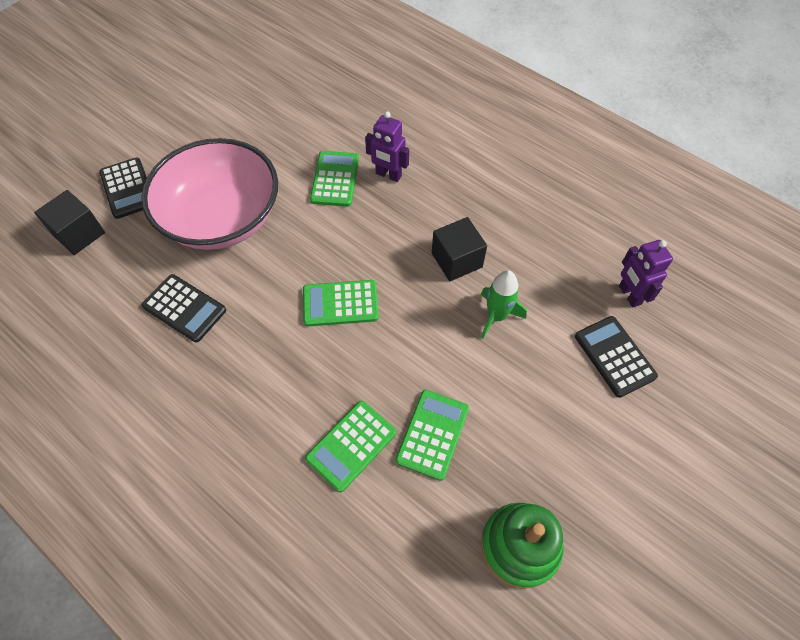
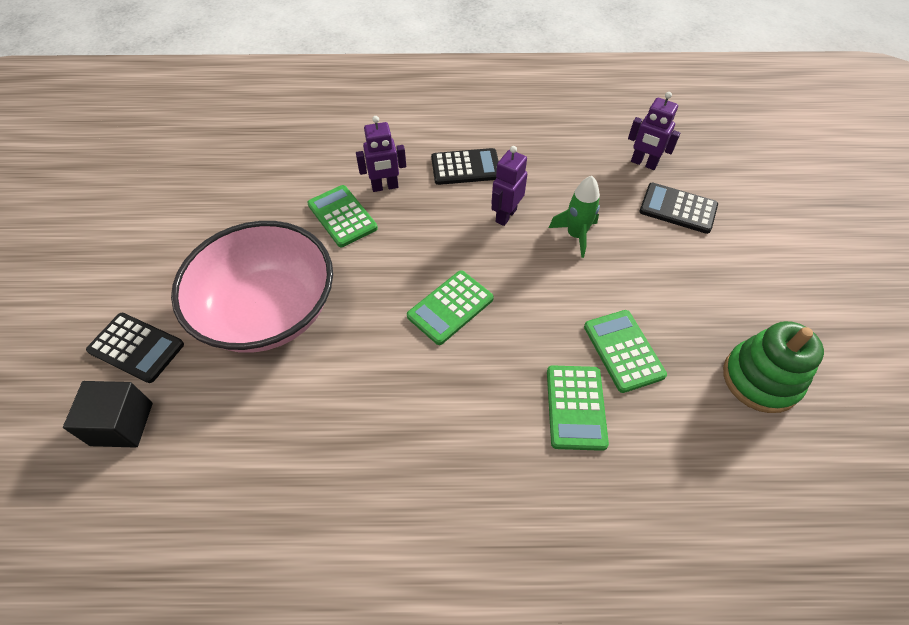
camera: 40 degrees left, 5 degrees down
(184, 308) = (312, 410): black calculator -> black calculator (465, 167)
(456, 260) = (505, 215): black cube -> purple robot

